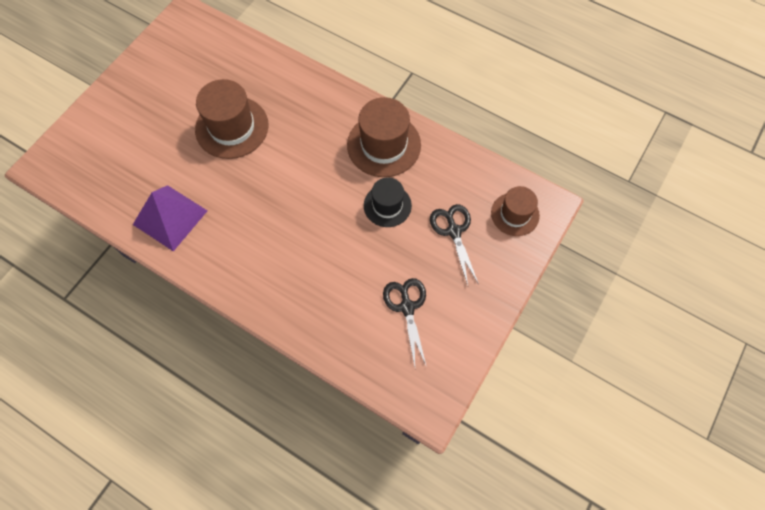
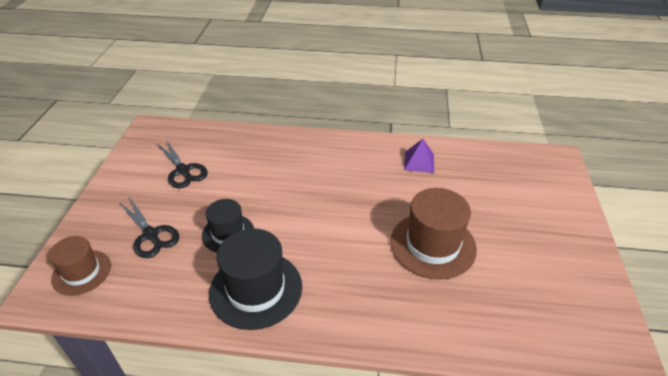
camera: 155 degrees right, 25 degrees down
(170, 217) = (419, 162): purple pyramid -> purple pyramid, size x0.60
(384, 145) = (256, 289): brown hat -> black hat

